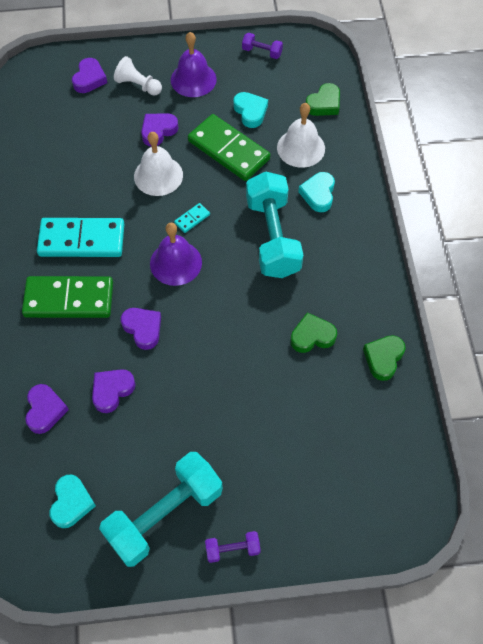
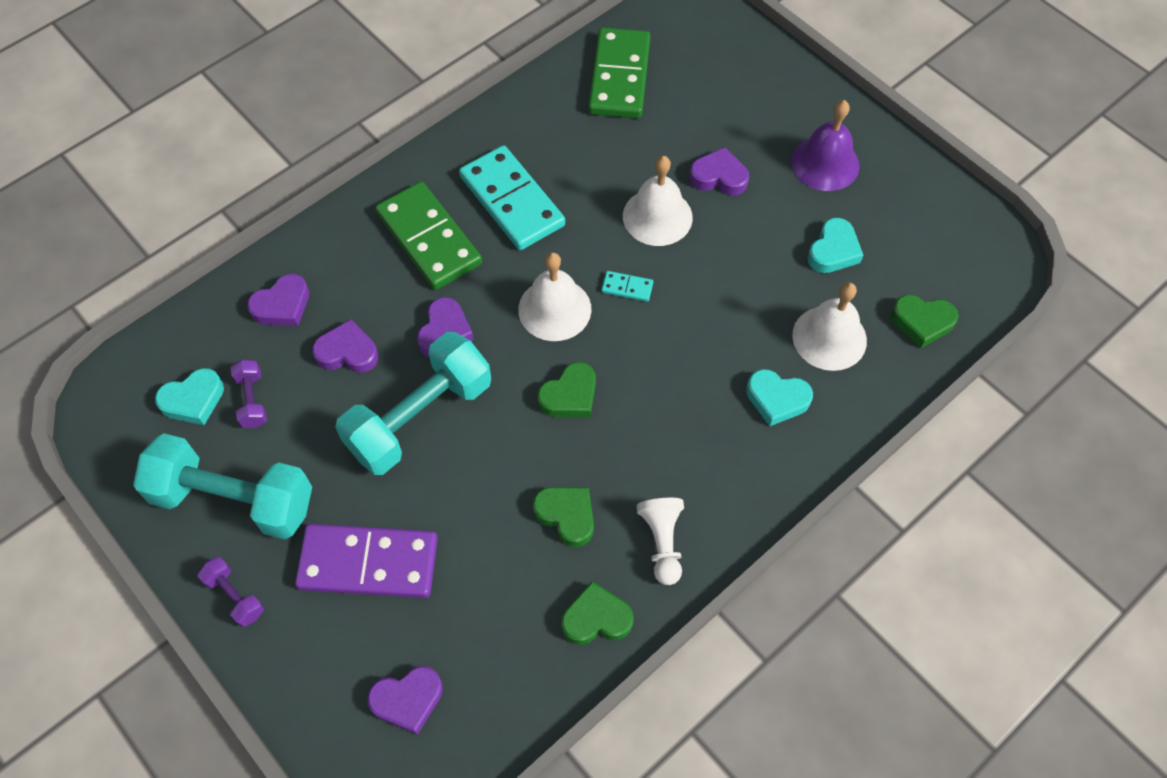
camera: 55 degrees right, 0 degrees up
(89, 79) = (730, 67): purple heart -> purple heart (407, 700)
(138, 85) = (764, 116): white pawn -> white pawn (662, 542)
(175, 263) = (554, 309): purple bell -> white bell
(229, 150) = (756, 263): green domino -> green domino (619, 77)
(238, 289) = (569, 395): none -> green heart
(262, 52) = (936, 206): purple dumbbell -> purple dumbbell (252, 400)
(265, 458) = (368, 563): none -> purple domino
(272, 237) = (671, 387): turquoise dumbbell -> turquoise dumbbell (419, 417)
(318, 194) = (777, 399): turquoise heart -> turquoise heart turned 135 degrees counterclockwise

